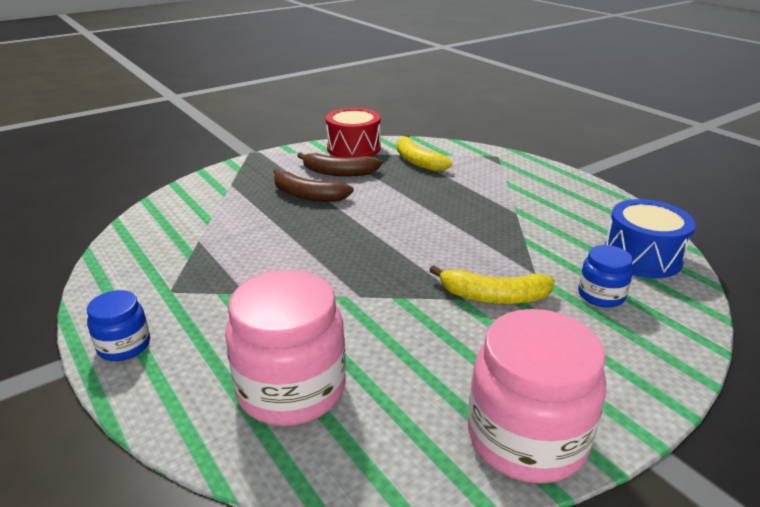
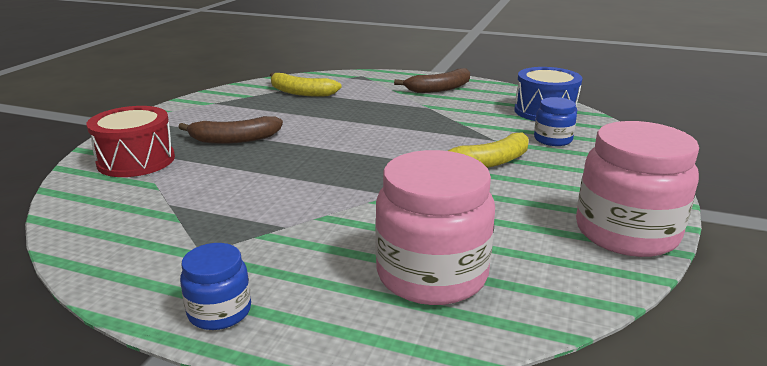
camera: 35 degrees left, 5 degrees down
(339, 172) = (239, 116): brown banana -> brown banana (439, 89)
(353, 148) = (226, 95): red drum -> red drum (136, 160)

